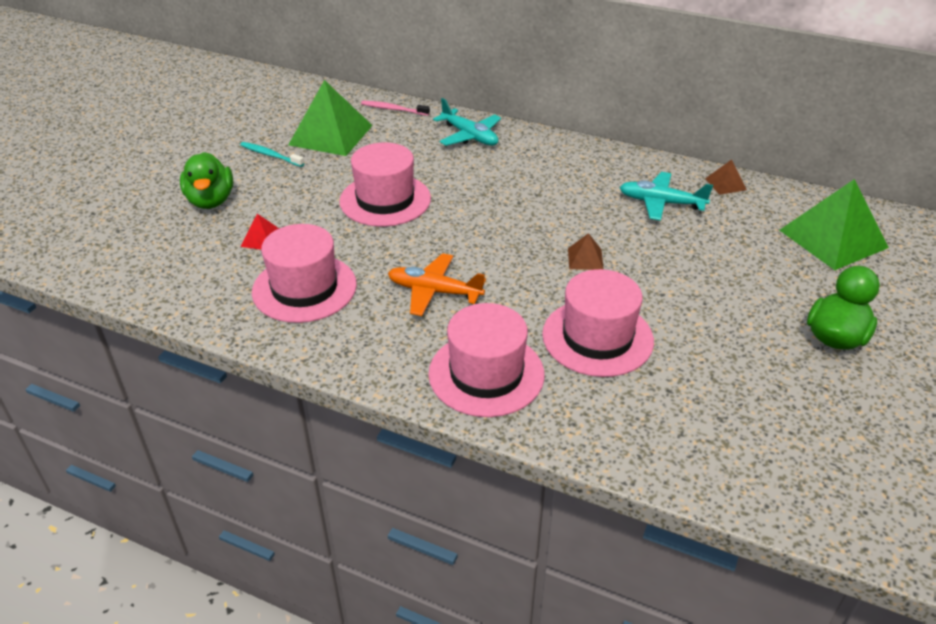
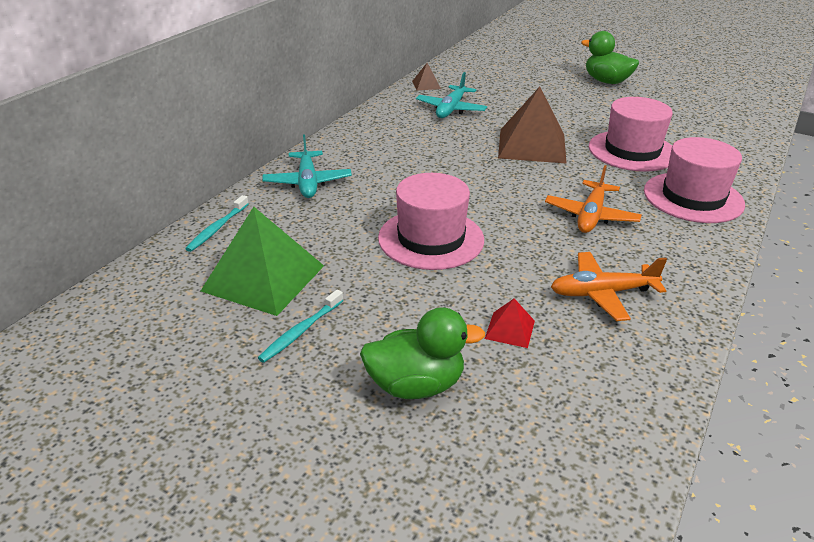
camera: 85 degrees left, 5 degrees down
(304, 288) = (602, 293): pink hat -> orange plane
(393, 109) = (217, 228): pink toothbrush -> turquoise toothbrush
(469, 136) = (307, 182): turquoise plane -> turquoise plane turned 120 degrees clockwise
(585, 259) = (531, 145): brown pyramid -> brown pyramid, size x2.25
(833, 238) = (500, 65): green pyramid -> none

